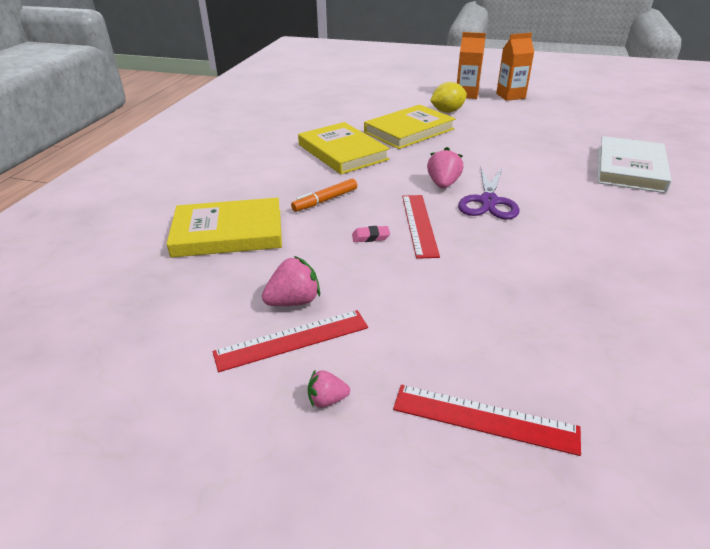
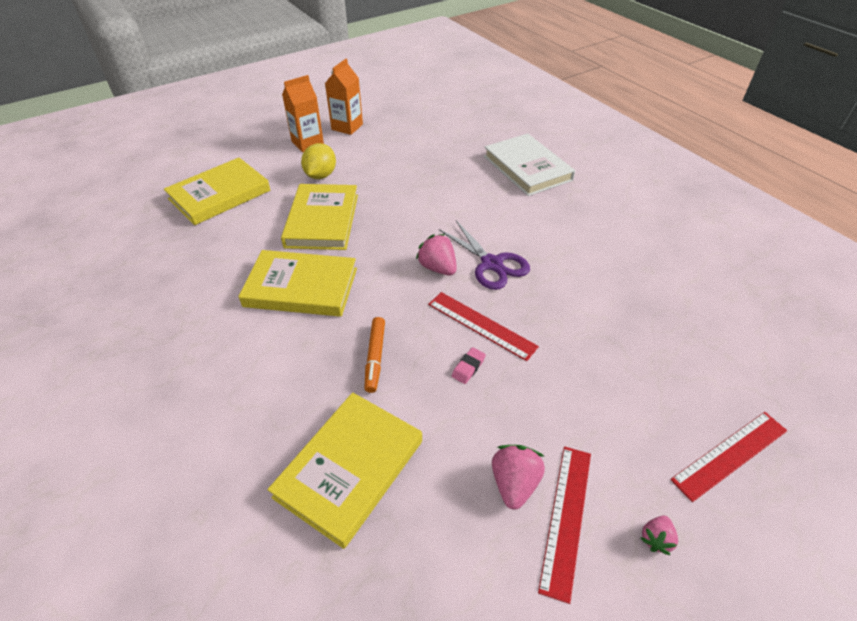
camera: 50 degrees left, 10 degrees up
(371, 97) = (219, 195): none -> yellow book

